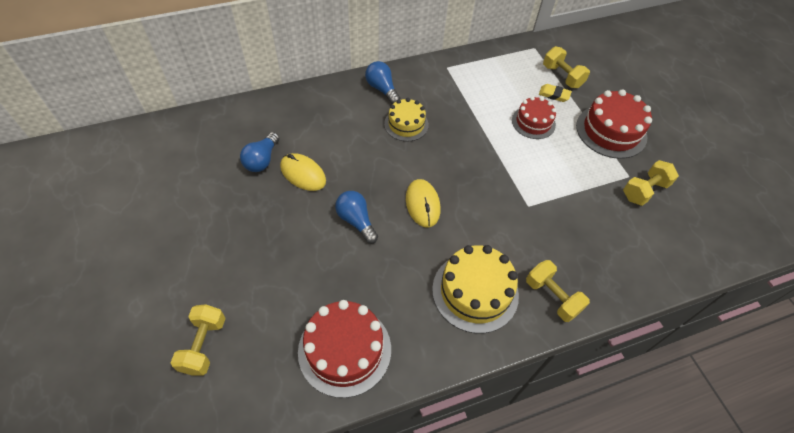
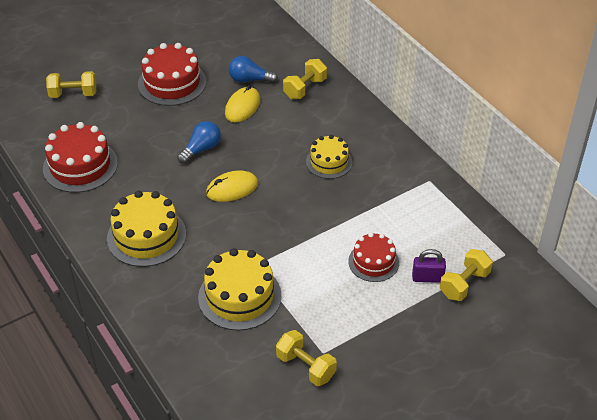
camera: 80 degrees right, 10 degrees down
(382, 89) = (371, 137): blue light bulb -> none
(552, 297) = (152, 291): yellow dumbbell -> yellow dumbbell (305, 88)
(554, 95) = (427, 278): yellow eraser -> purple padlock
(564, 223) = (239, 296): none -> yellow cake
(611, 131) = (388, 335): red cake -> red cake (172, 83)

